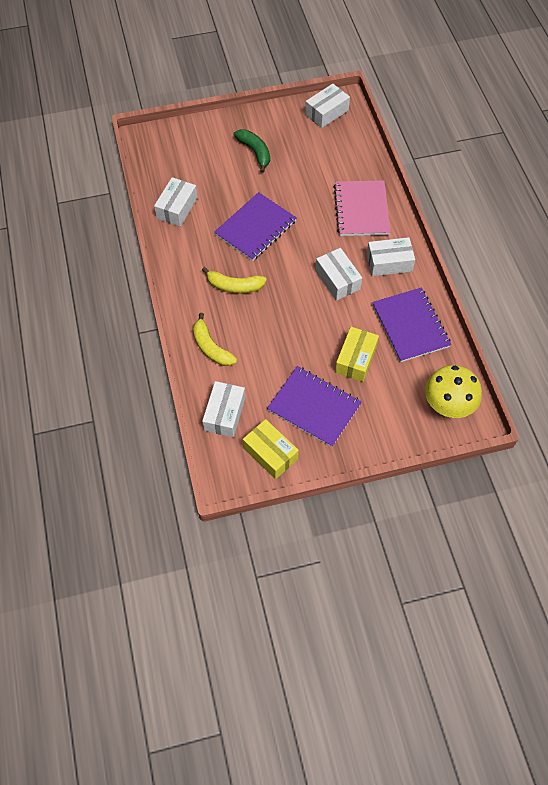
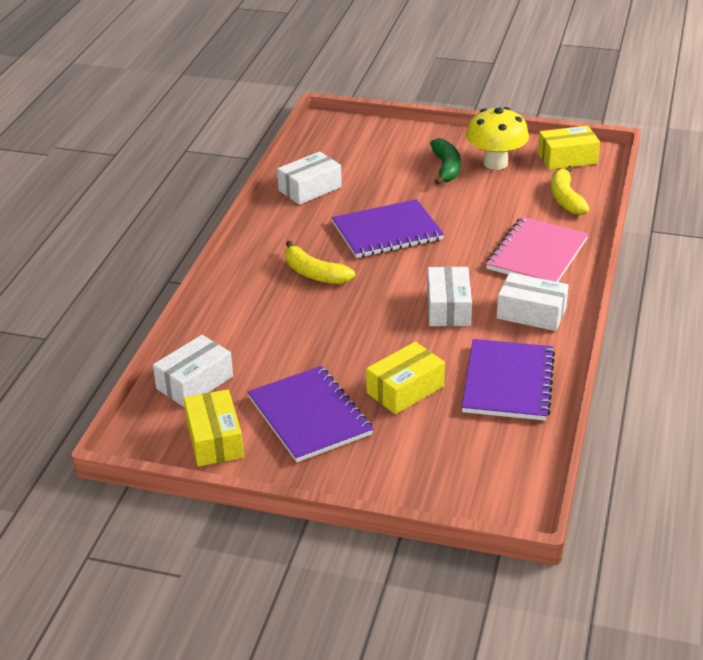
camera: 30 degrees right, 25 degrees down
(211, 347) = (236, 318): yellow banana -> yellow banana (565, 198)
(326, 112) = (567, 158): white box -> yellow box
(447, 405) = (492, 479): yellow mushroom -> yellow mushroom (495, 163)

